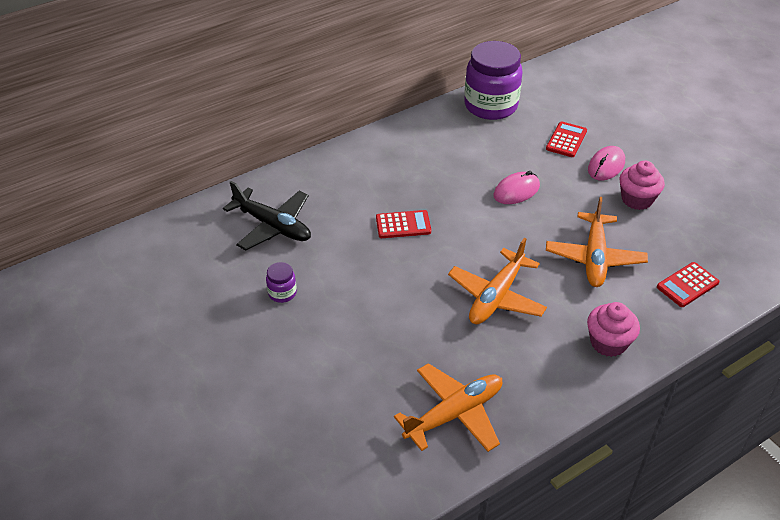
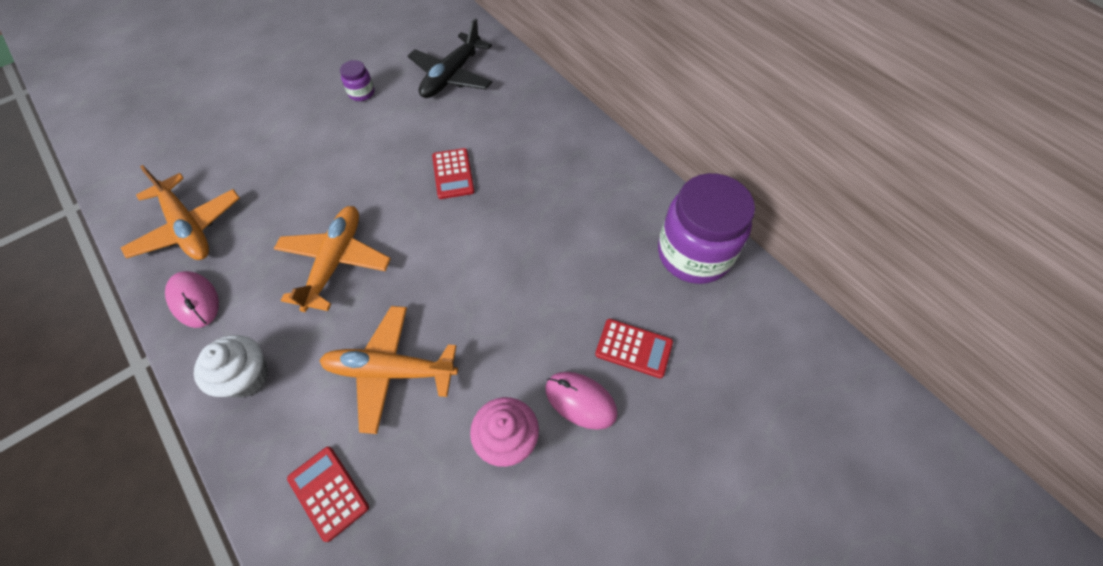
camera: 85 degrees right, 15 degrees up
(496, 296) = (335, 261): orange plane -> orange plane turned 75 degrees clockwise
(516, 191) = (516, 283): pink mouse -> pink mouse (194, 300)
(608, 343) = (246, 377): pink cupcake -> white cupcake

